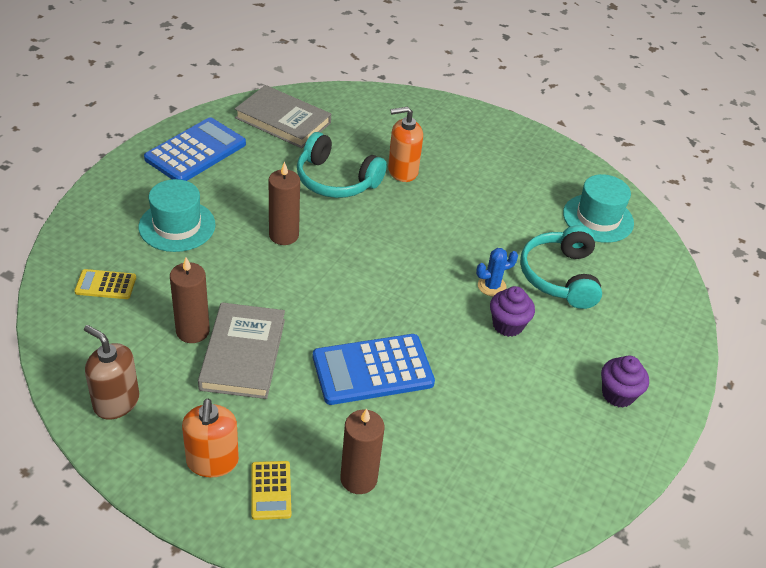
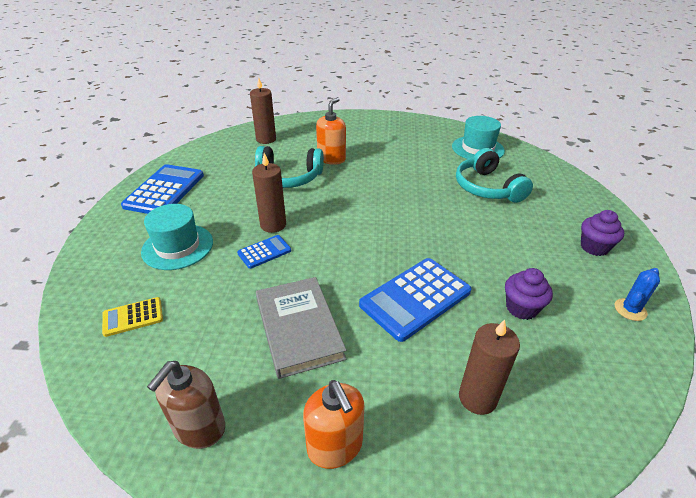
camera: 20 degrees left, 5 degrees down
(116, 402) = (199, 428): brown soap dispenser -> brown soap dispenser turned 75 degrees counterclockwise
(192, 331) = (240, 326): brown candle -> brown candle (266, 139)
(257, 263) = (264, 252): none -> blue calculator
(271, 490) = (411, 449): yellow calculator -> none
(283, 120) = (223, 153): grey book -> none
(402, 171) = (331, 159): orange soap dispenser -> orange soap dispenser turned 150 degrees clockwise
(491, 286) = (450, 208): blue cactus -> blue cactus (630, 310)
(507, 325) = (482, 229): purple cupcake -> purple cupcake (521, 308)

